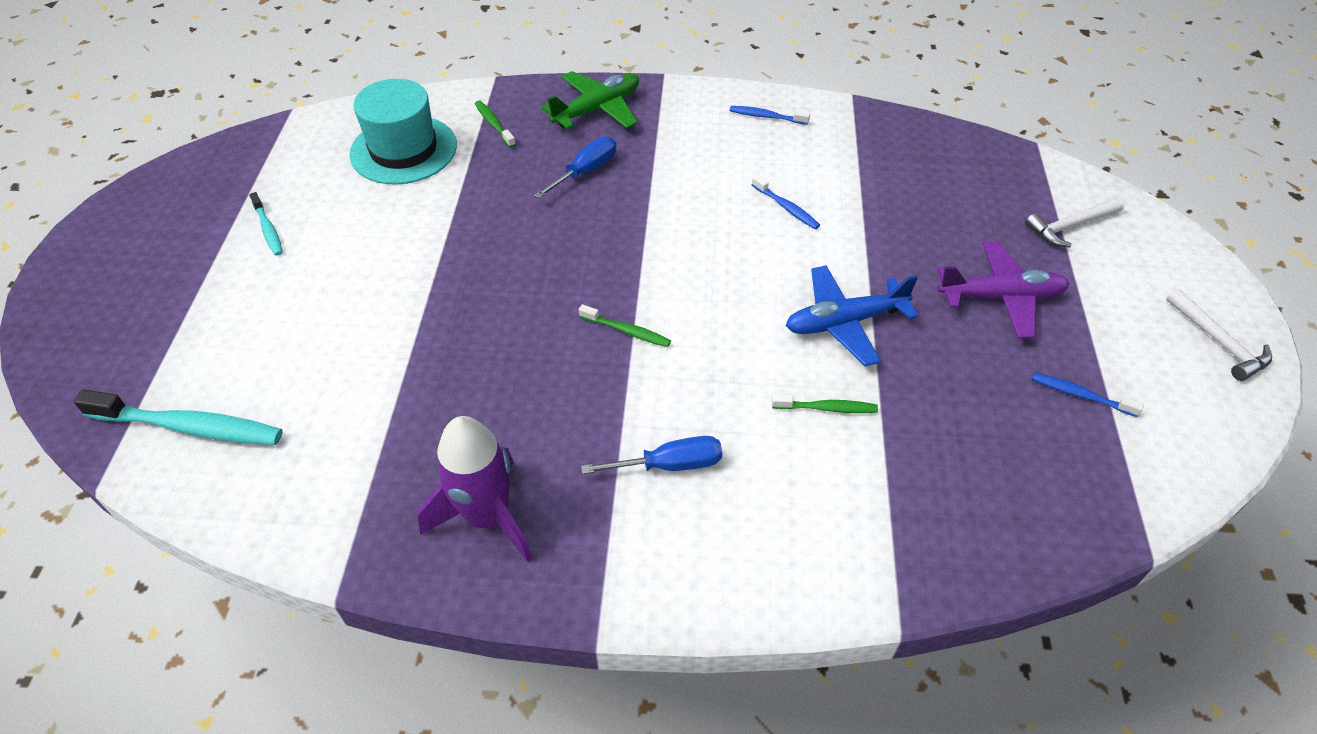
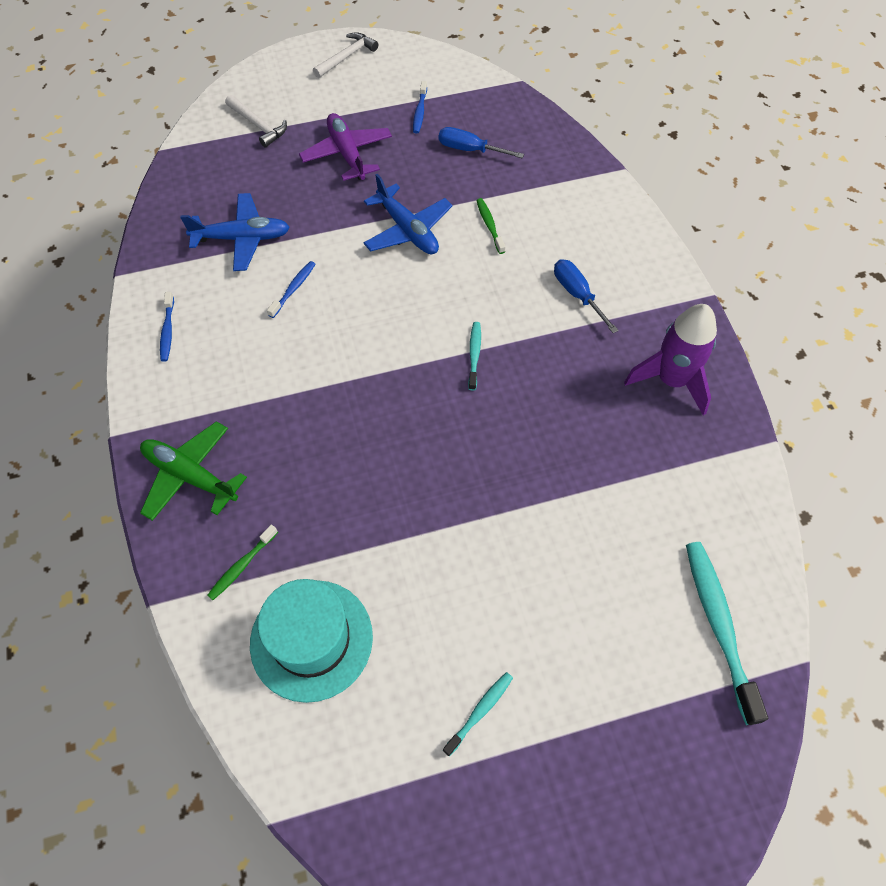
camera: 110 degrees left, 10 degrees up
(585, 171) = (293, 451): blue screwdriver -> blue screwdriver (470, 150)
(627, 331) = (474, 355): green toothbrush -> turquoise toothbrush
(876, 183) = (242, 238): none -> blue plane

